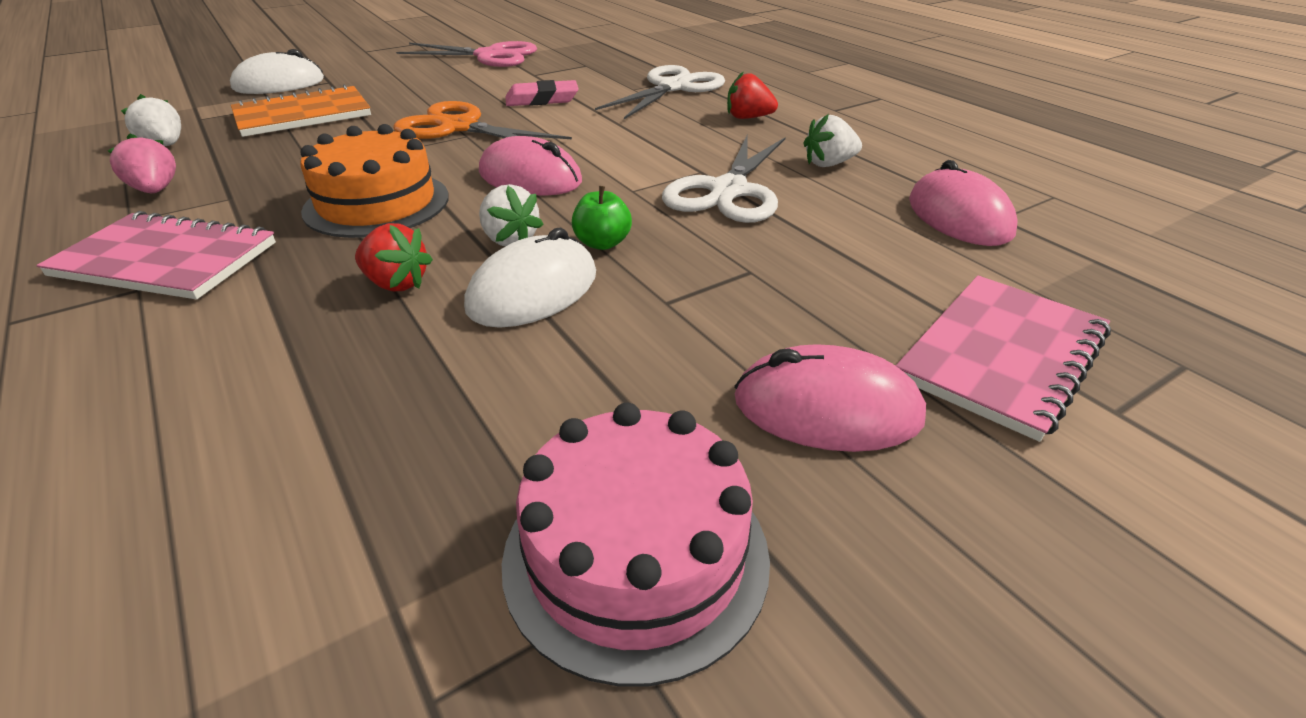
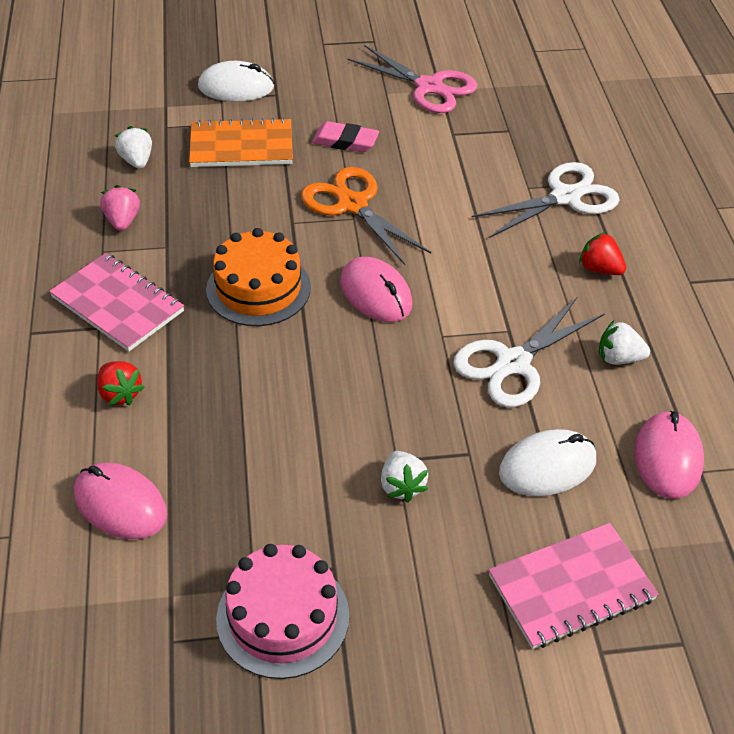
camera: 25 degrees right, 10 degrees up
(396, 283) = (243, 379): red strawberry -> red strawberry (120, 393)
(510, 240) = (329, 361): white strawberry -> white strawberry (402, 486)
(533, 291) = (321, 418): white mouse -> white mouse (547, 466)
(542, 100) = (438, 181): pink eraser -> pink eraser (345, 141)
(602, 243) = (387, 388): green apple -> none
(827, 408) = (434, 578): pink mouse -> pink mouse (120, 504)

